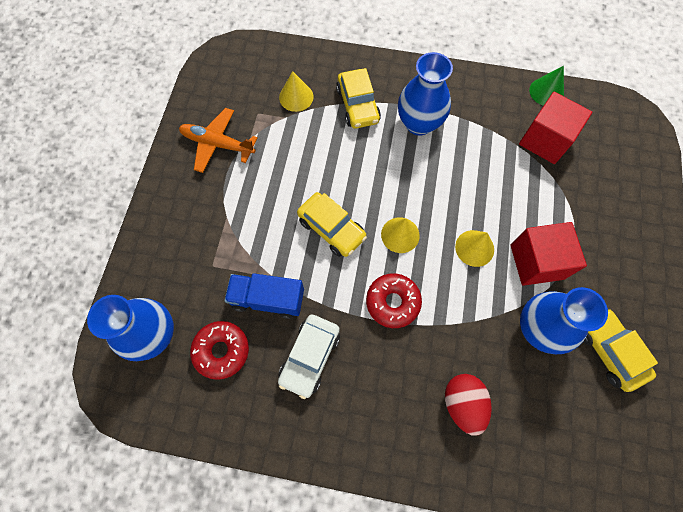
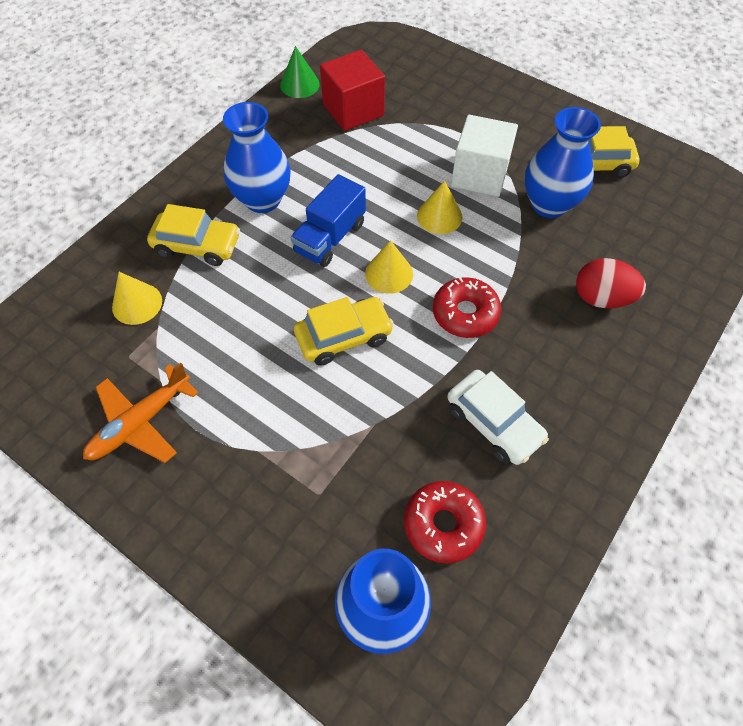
camera: 65 degrees left, 10 degrees down
(268, 299) = (399, 442): blue truck -> blue truck (330, 237)
(536, 261) = (479, 175): red cube -> white cube

